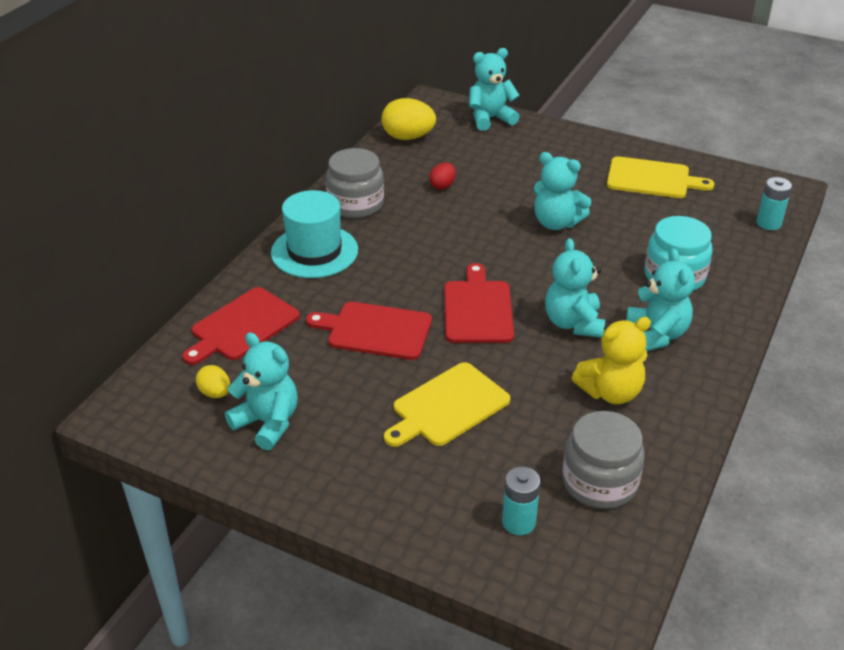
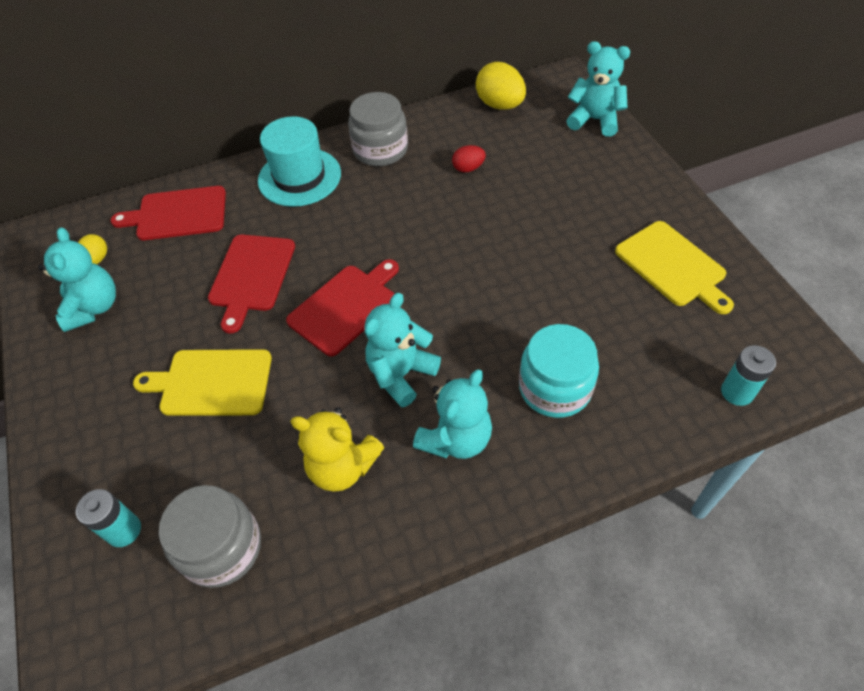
camera: 45 degrees right, 15 degrees up
(375, 330) = (251, 276): red cutting board -> red cutting board turned 135 degrees counterclockwise
(556, 223) = (517, 261): turquoise teddy bear -> none

